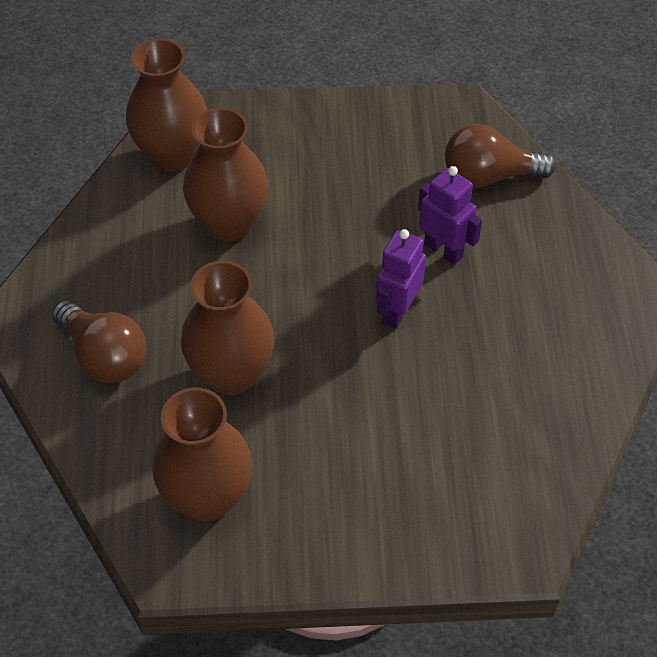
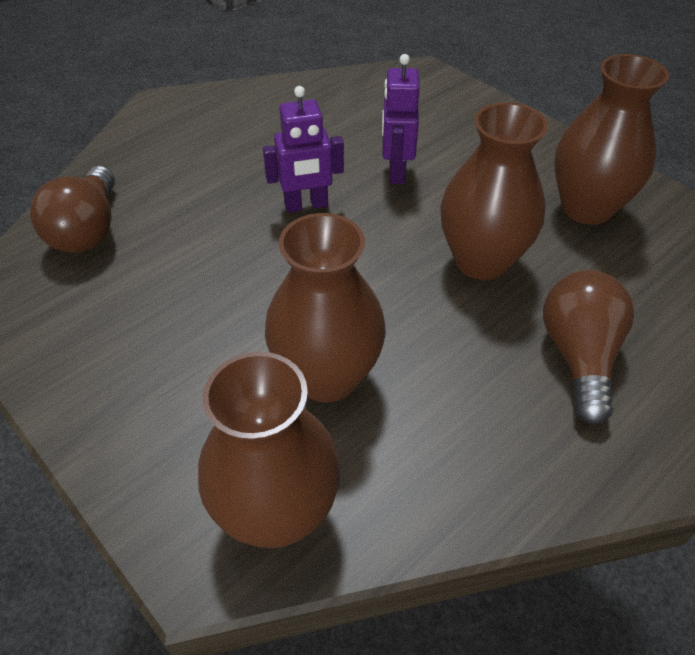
camera: 130 degrees left, 5 degrees down
(443, 250) = (210, 213): purple robot -> purple robot (396, 172)
(489, 176) = (88, 230): brown light bulb -> brown light bulb turned 45 degrees clockwise

